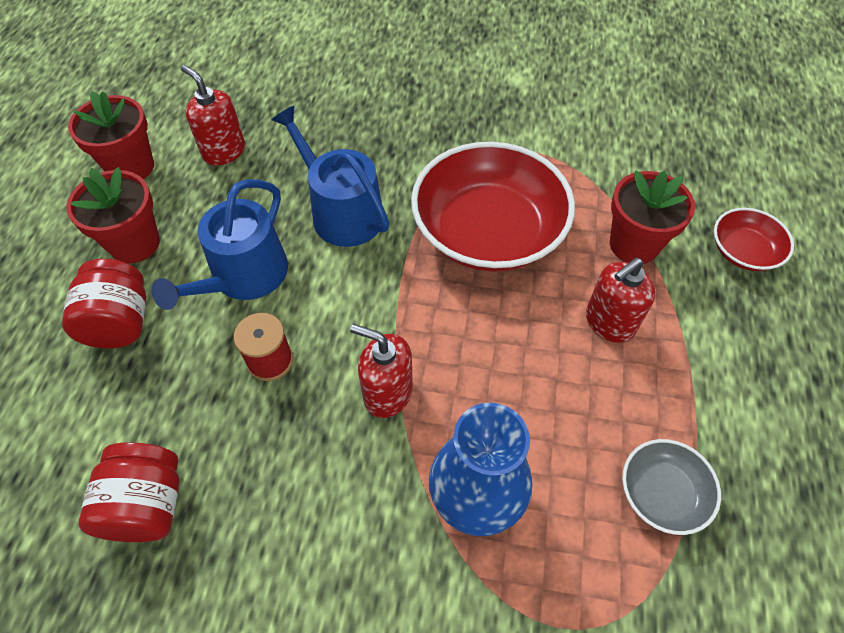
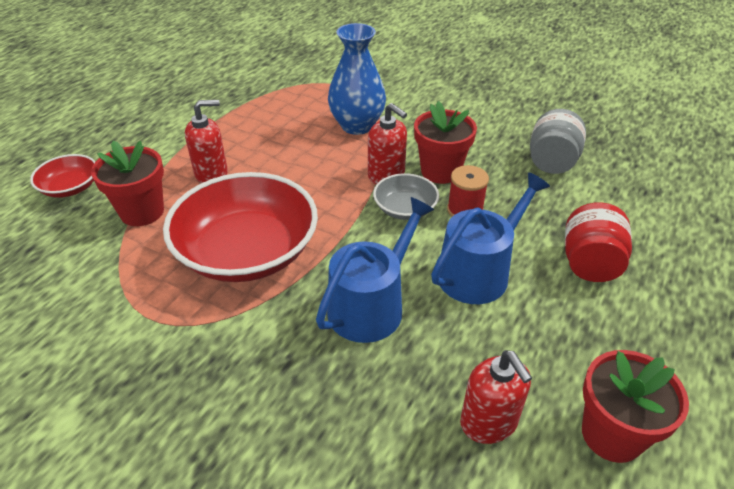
camera: 160 degrees left, 15 degrees down
(135, 243) = (589, 330): red flower pot -> red flower pot (440, 171)
(147, 504) = (551, 162): red jar -> grey jar
(341, 212) = (371, 305): blue watering can -> blue watering can turned 120 degrees counterclockwise
(662, 493) = (258, 107): grey bowl -> grey bowl (405, 209)

